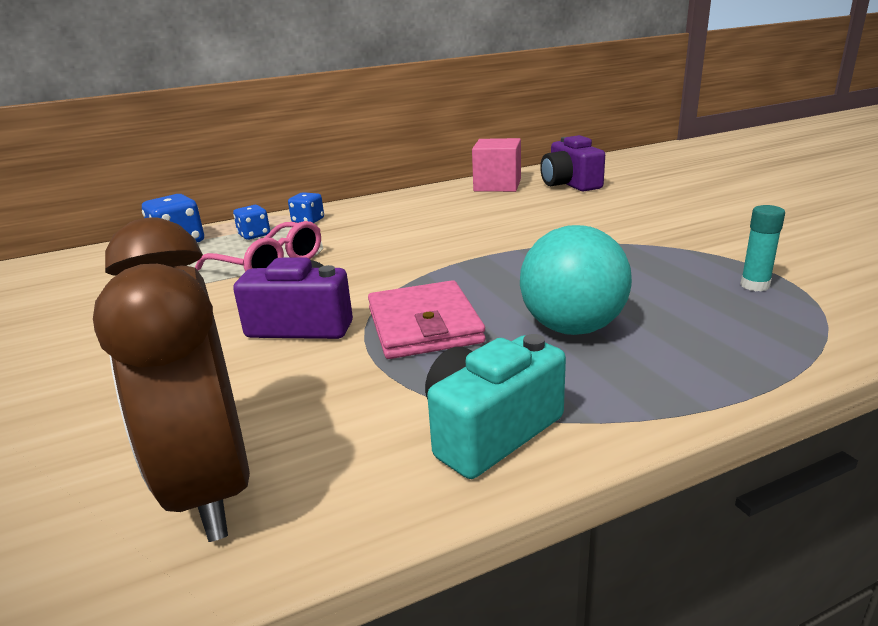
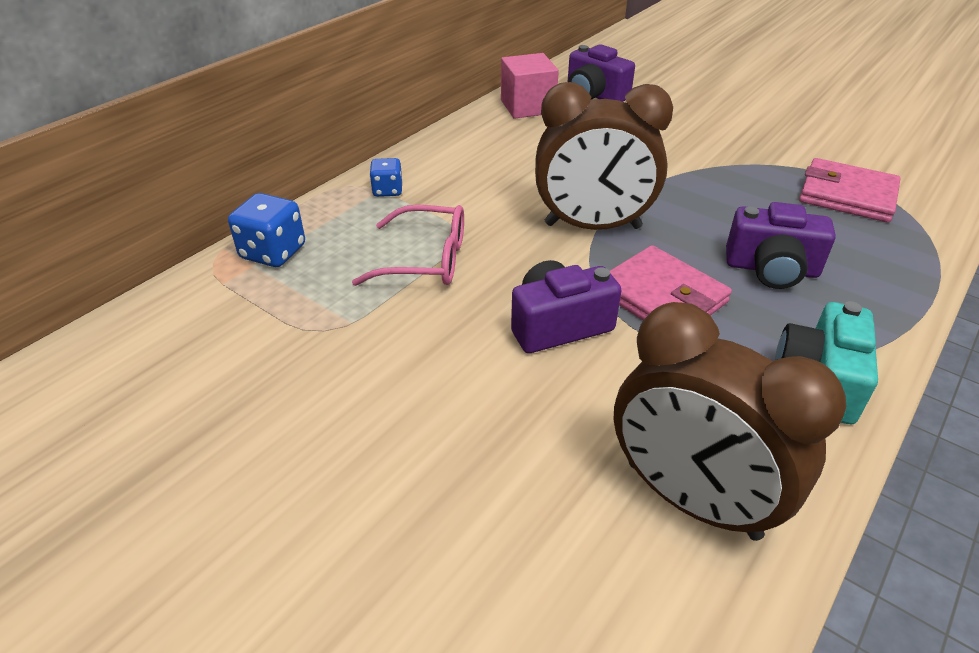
camera: 30 degrees left, 15 degrees up
(254, 235) = (352, 223): blue dice -> none
(436, 266) = (592, 226): none -> brown clock
(572, 327) = (771, 269): turquoise ball -> purple camera
(755, 285) = (847, 195): turquoise glue stick -> pink wallet

